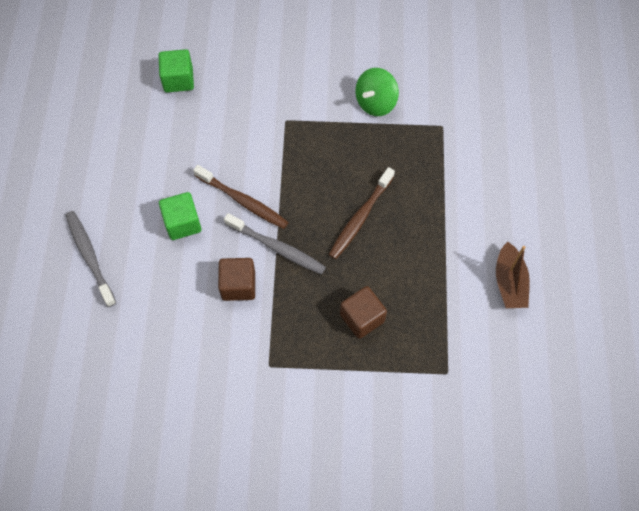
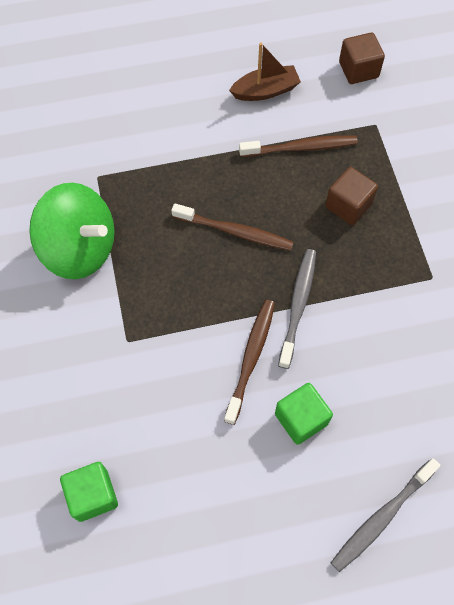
camera: 105 degrees left, 0 degrees up
(238, 285) = (356, 333): brown cube -> brown cube (358, 70)
(375, 102) = (80, 248): green spinning top -> green spinning top, size x1.61
(435, 295) = (301, 148): none -> brown toothbrush

